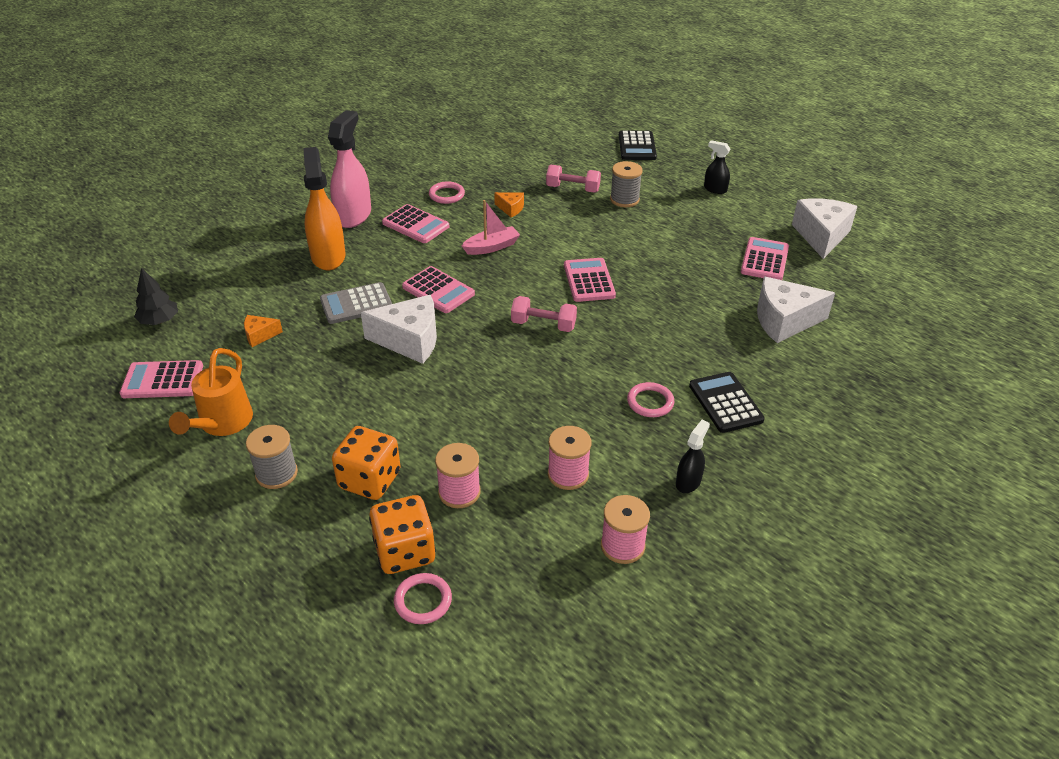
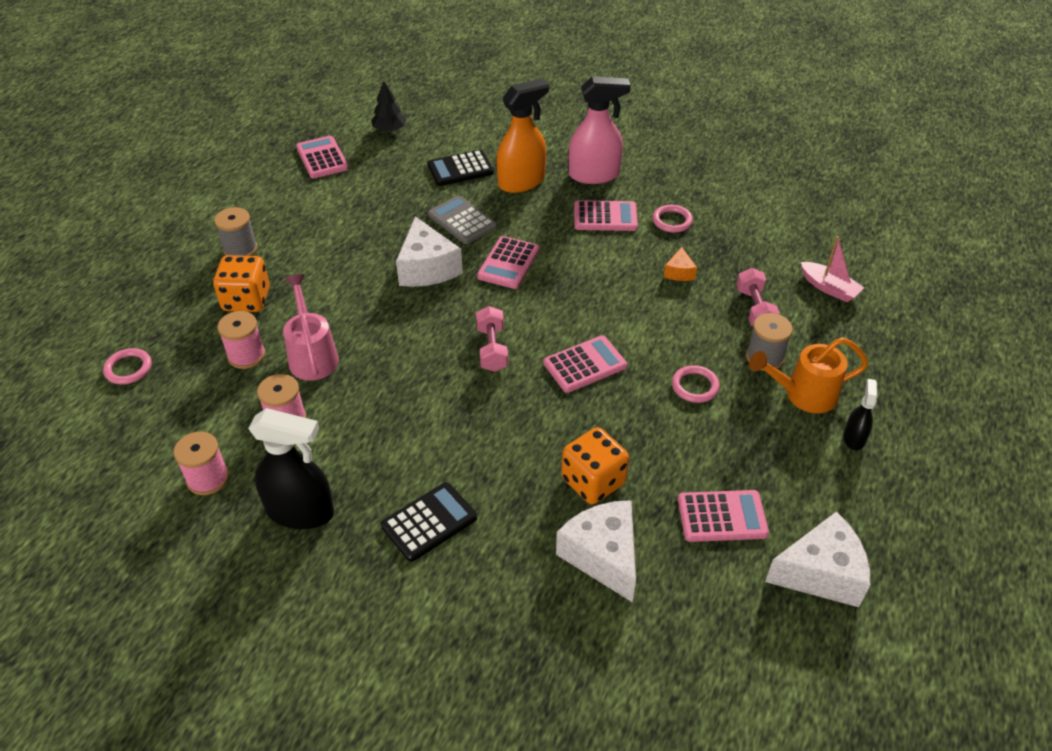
camera: 70 degrees right, 5 degrees up
(222, 424) = (285, 203): orange watering can -> orange watering can (803, 395)
(260, 335) = (395, 184): orange cheese -> none
(405, 551) = (175, 343): orange dice -> orange dice (593, 481)
(415, 225) = (605, 217): pink calculator -> pink calculator turned 105 degrees counterclockwise
(487, 441) = (312, 355): none -> pink watering can
(492, 247) = (601, 278): pink boat -> pink boat (829, 288)
(637, 146) = (897, 342): black calculator -> black calculator (460, 169)
(650, 402) = (406, 458): pink ring -> pink ring (695, 386)
(688, 482) = (301, 511): black spray bottle -> black spray bottle, size x1.95

